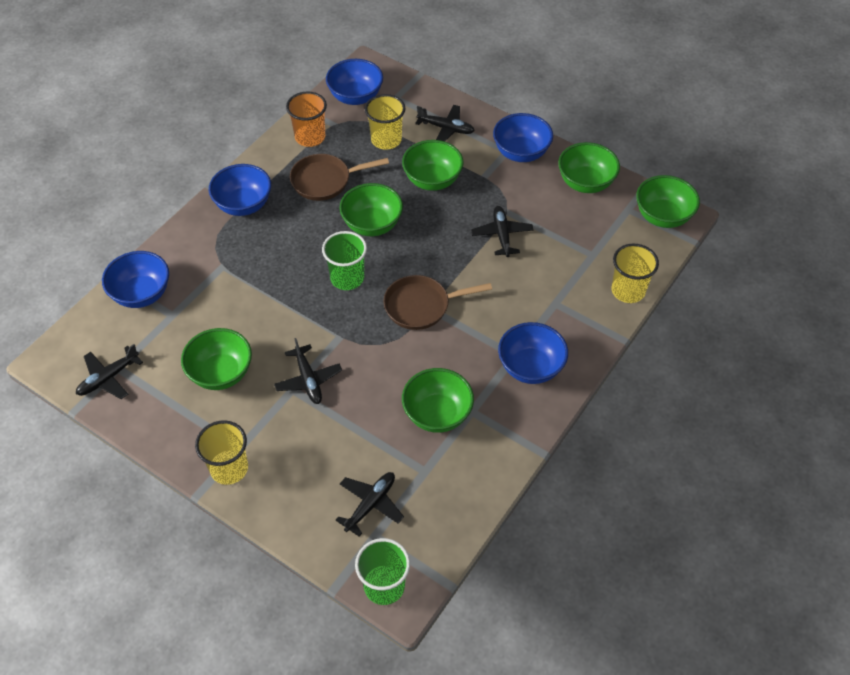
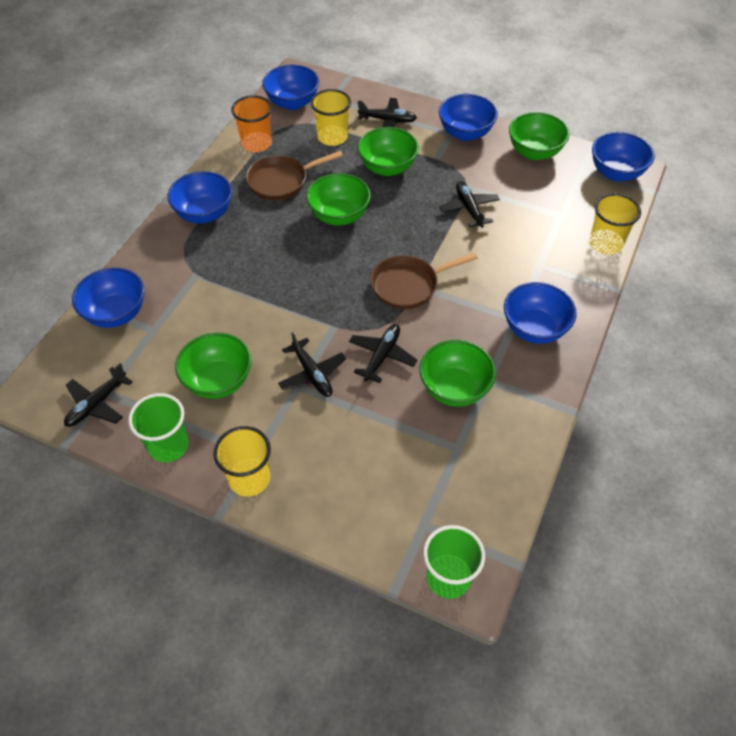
camera: 10 degrees left, 0 degrees up
(347, 278) = (327, 269): green cup -> green cup (168, 445)
(371, 504) = (411, 492): black plane -> black plane (382, 356)
(662, 216) = (616, 173): green bowl -> blue bowl

